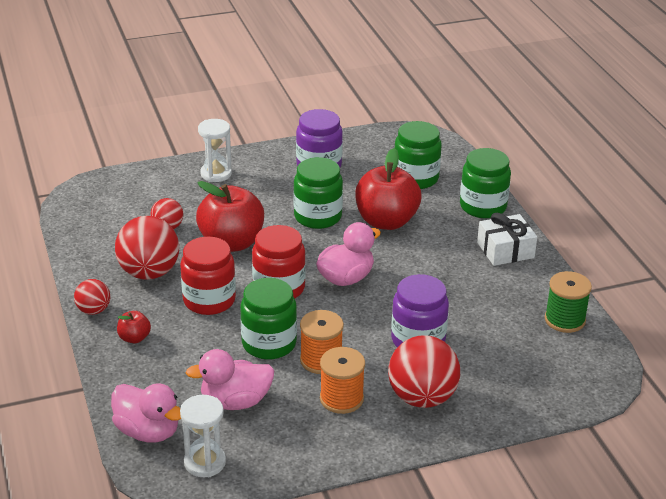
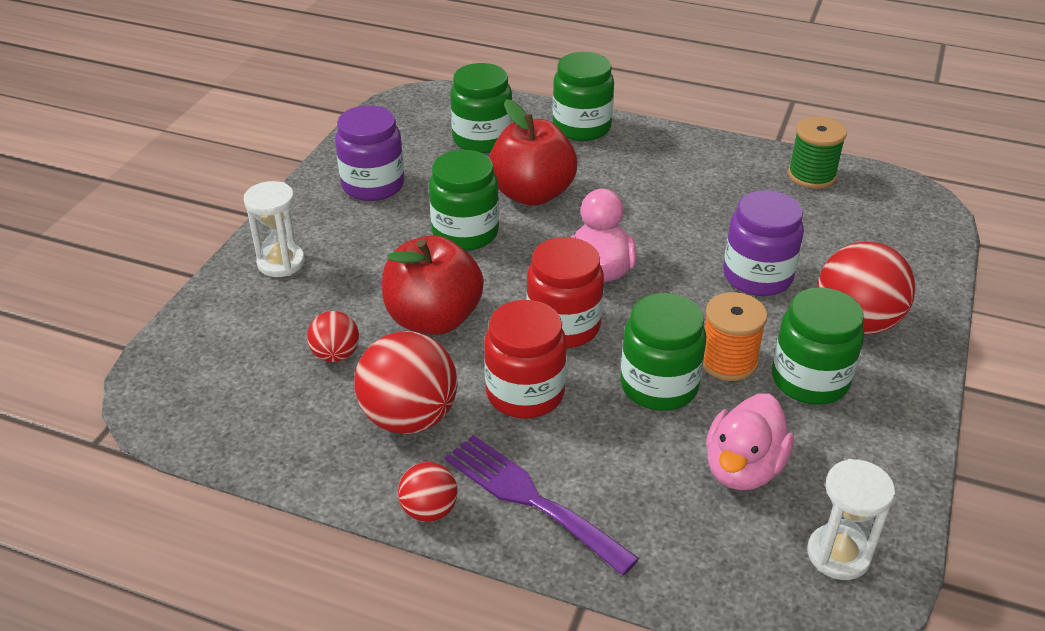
camera: 50 degrees left, 5 degrees up
(134, 338) = (530, 499): red apple -> purple fork
(148, 431) = (735, 580): pink duck -> none
(341, 398) = (810, 380): orange spool -> green jar
(505, 250) = (667, 151): white gift -> none

